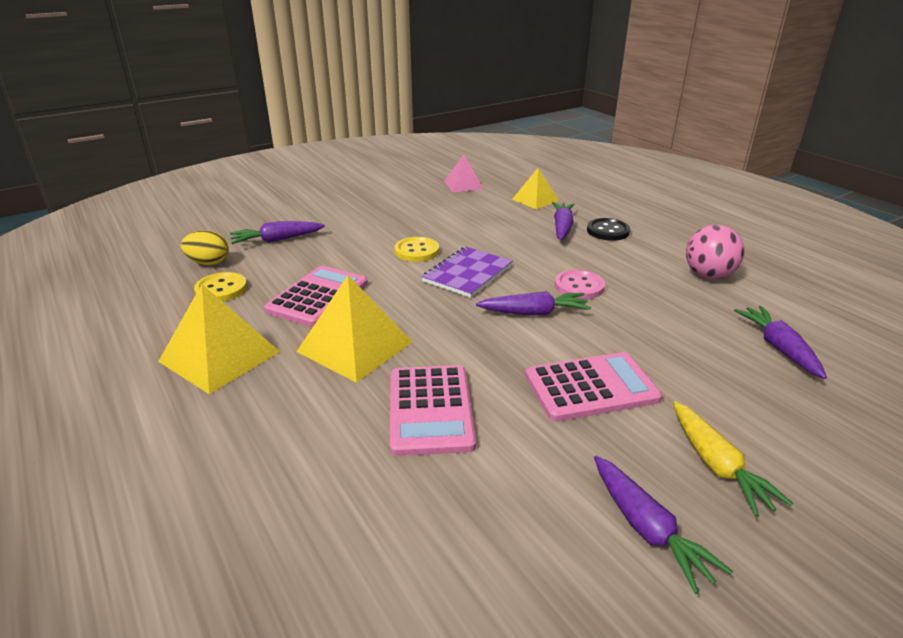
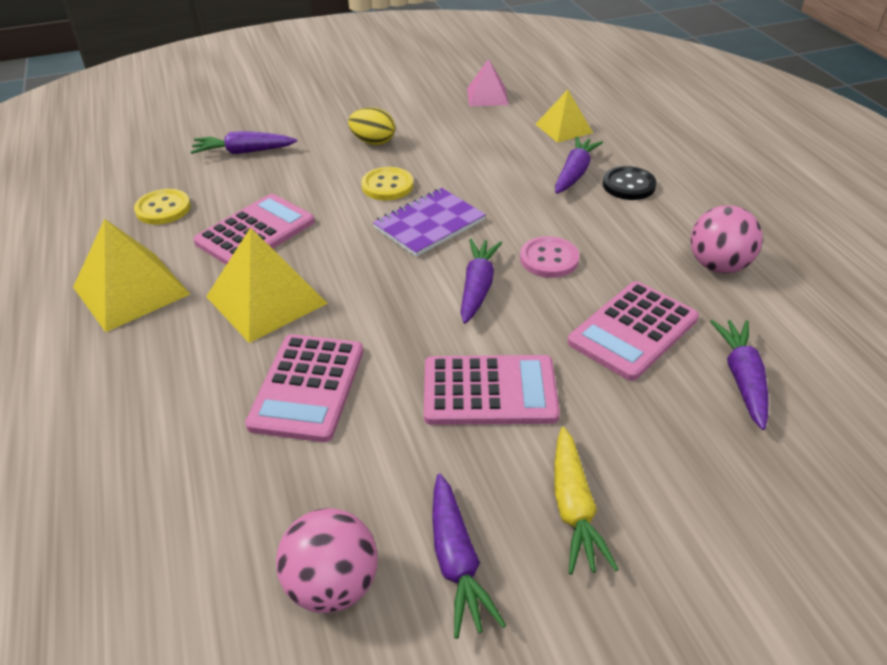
camera: 15 degrees right, 10 degrees up
(208, 263) = (163, 173): yellow egg -> yellow egg (373, 142)
(534, 313) = (478, 287): purple carrot -> purple carrot turned 90 degrees counterclockwise
(547, 575) = (332, 585): none -> pink ball
(676, 327) = (633, 331): none -> pink calculator

